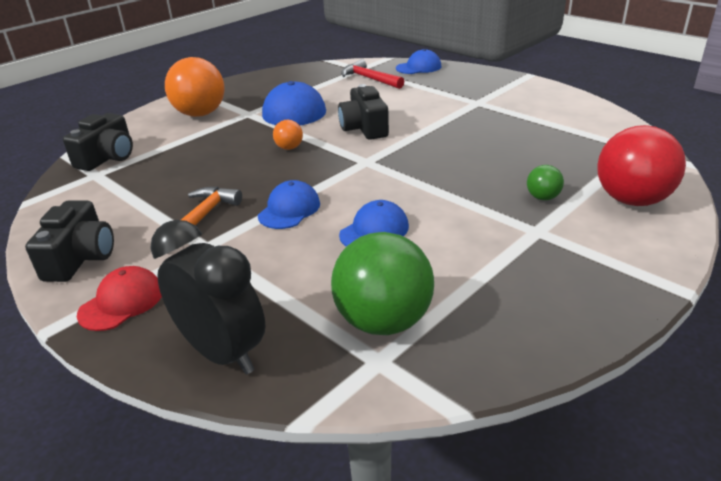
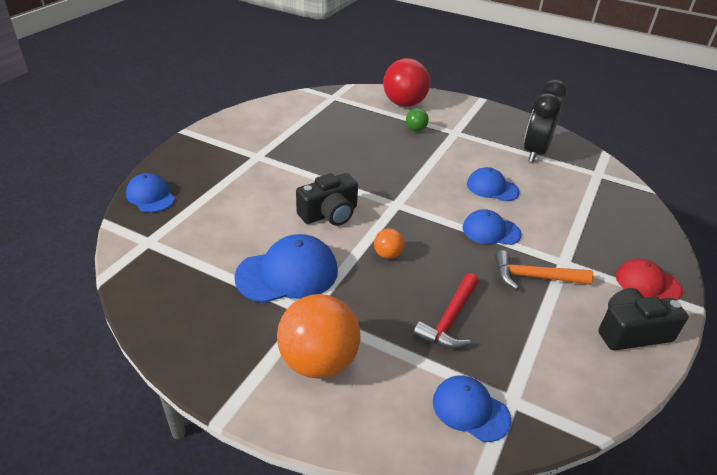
camera: 110 degrees left, 5 degrees up
(108, 157) = (470, 410): black camera -> blue cap
(222, 352) = (641, 224): black clock -> black clock (535, 152)
(369, 79) = (188, 228): red hammer -> red hammer (450, 319)
(383, 321) = (571, 175): green ball -> none

